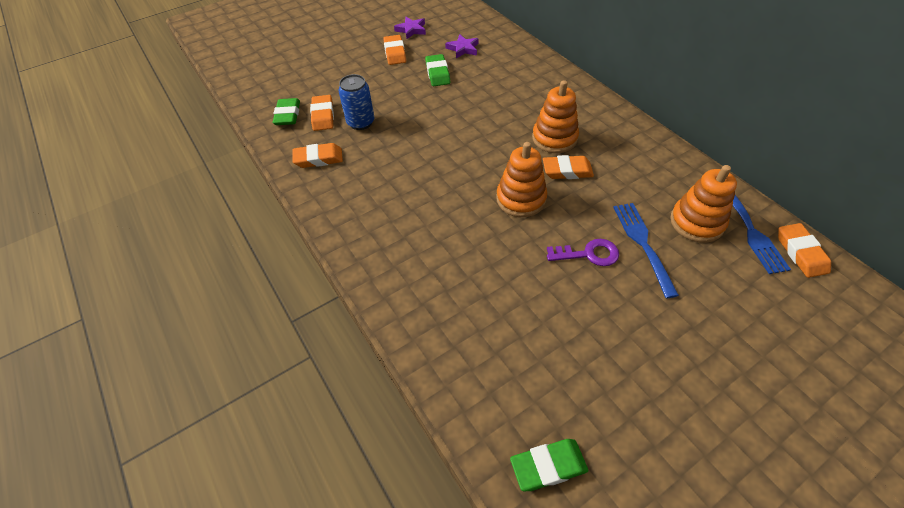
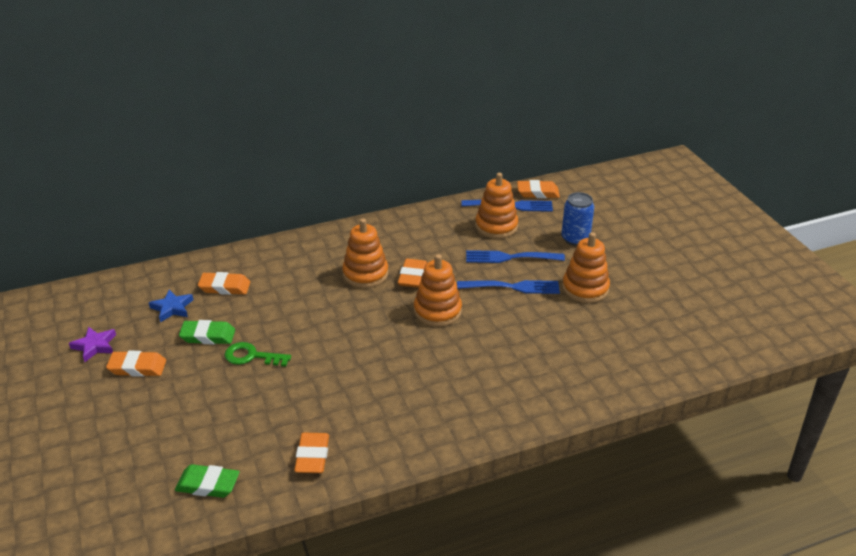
camera: 80 degrees left, 15 degrees down
(323, 116) = (231, 448): orange eraser -> orange eraser (225, 287)
(361, 122) = (264, 413): blue can -> blue can (575, 239)
(421, 100) = (251, 356): none -> green key
(463, 49) = (172, 308): purple star -> blue star
(548, 466) = (690, 348): green eraser -> none
(588, 254) = (512, 287): purple key -> blue fork
(620, 327) = (585, 288): none -> orange stacking toy

